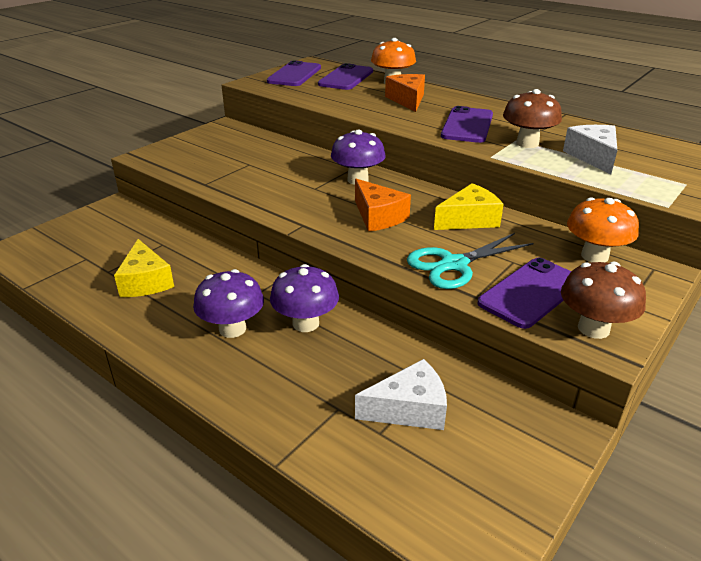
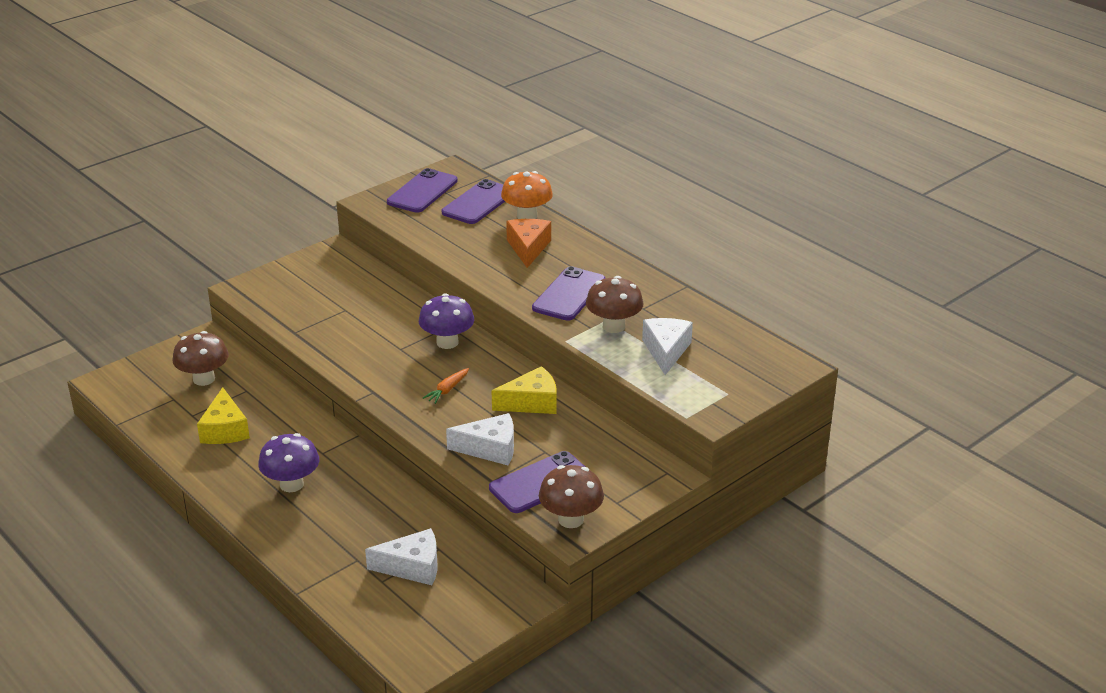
camera: 10 degrees right, 0 degrees up
(116, 238) = (204, 379): none -> brown mushroom
(305, 323) = (356, 487): purple mushroom -> none
(378, 216) = (447, 390): orange cheese -> orange carrot
(454, 264) = (490, 449): turquoise scissors -> white cheese
(594, 256) = (623, 454): orange mushroom -> none

